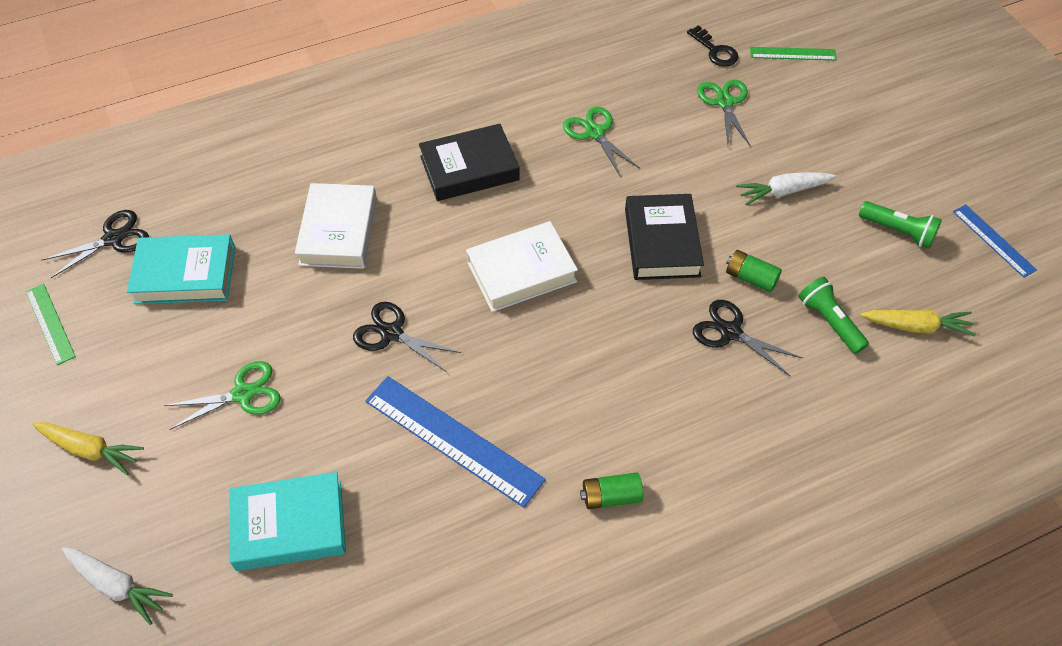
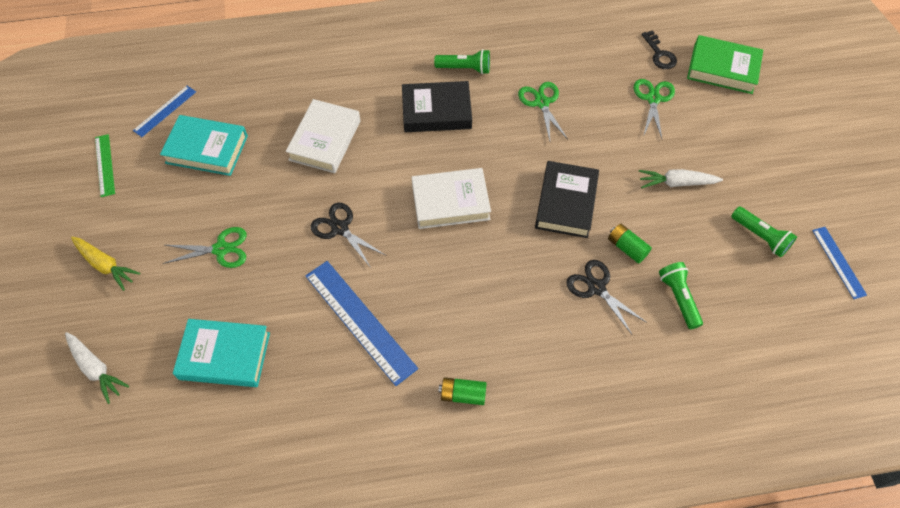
camera: 15 degrees right, 5 degrees up
(113, 239) = (165, 111): black scissors -> blue ruler
(488, 111) = (465, 68): none -> green flashlight
(792, 53) = (722, 69): green ruler -> green book
(916, 326) = (749, 319): yellow carrot -> none

